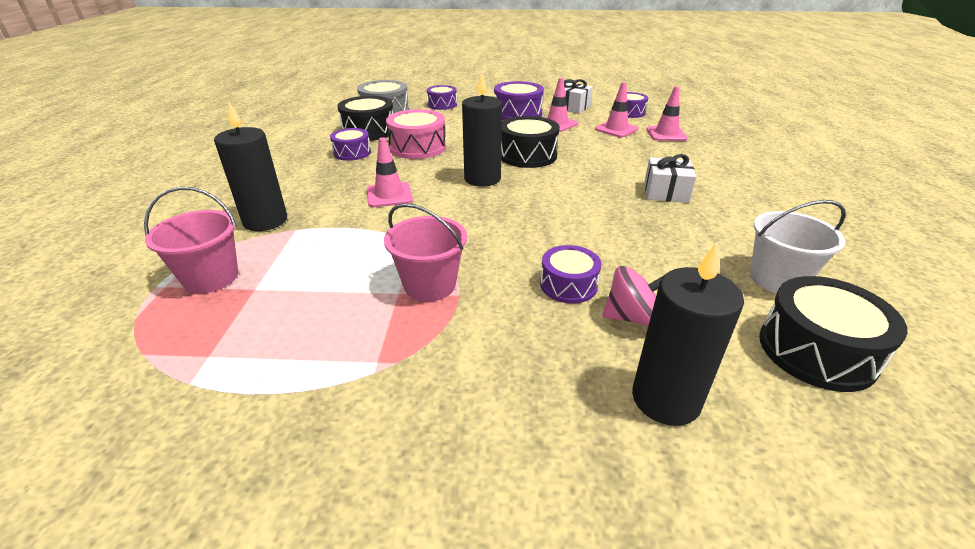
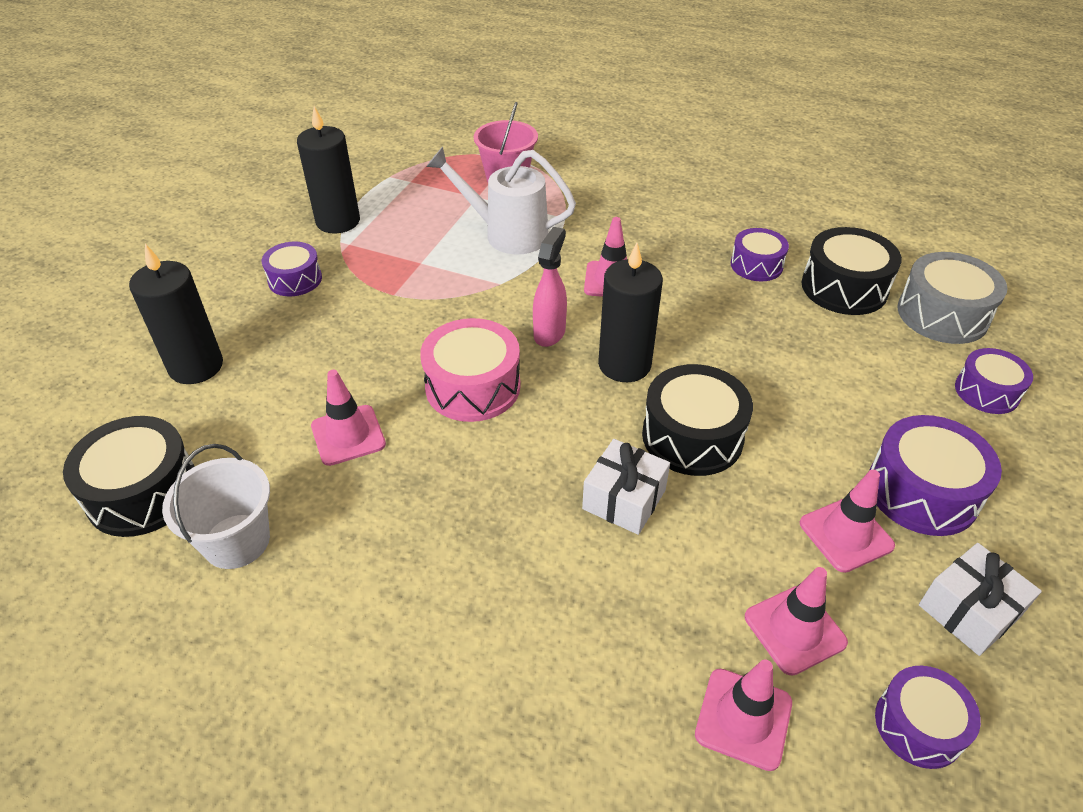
camera: 110 degrees right, 10 degrees up
(265, 221) = (591, 201): black candle -> black candle (338, 221)
(331, 253) = (507, 234): none -> white watering can
(418, 147) = (761, 325): pink drum -> pink drum (473, 386)
(430, 285) = (419, 281): pink bucket -> none
(467, 207) = (549, 333): none -> pink spray bottle
(568, 285) = (356, 364): purple drum -> purple drum (295, 279)
(631, 317) = (283, 388): pink spinning top -> none
(642, 263) = (348, 435): none -> pink traffic cone
(666, 192) = (488, 554): white gift -> white gift (624, 499)

